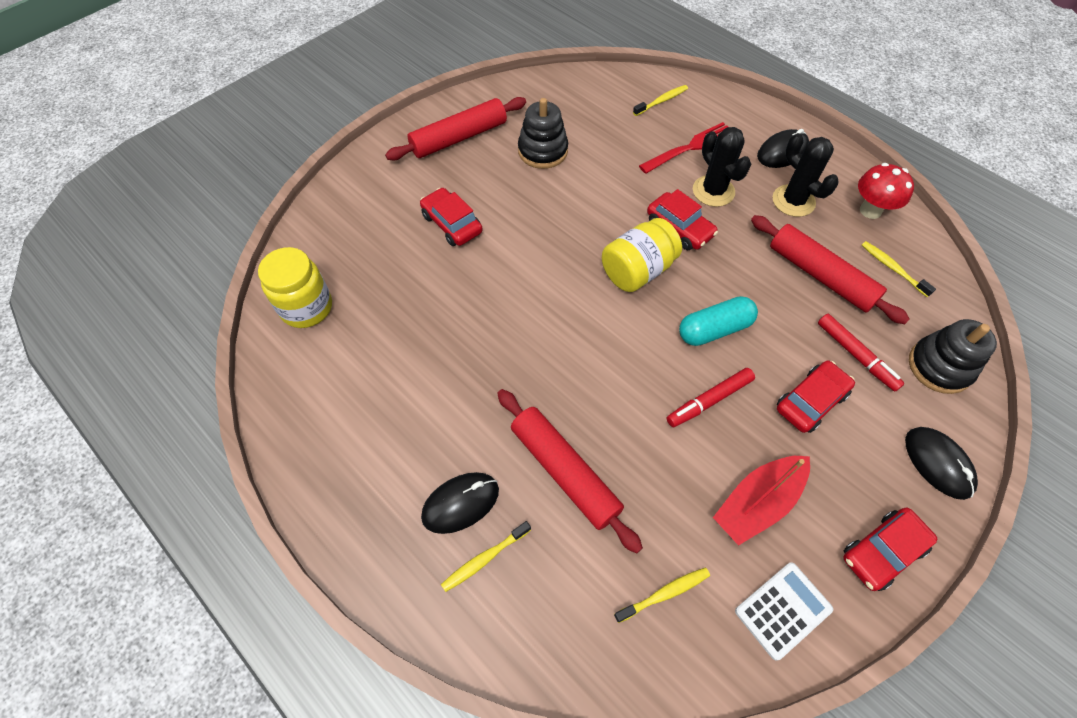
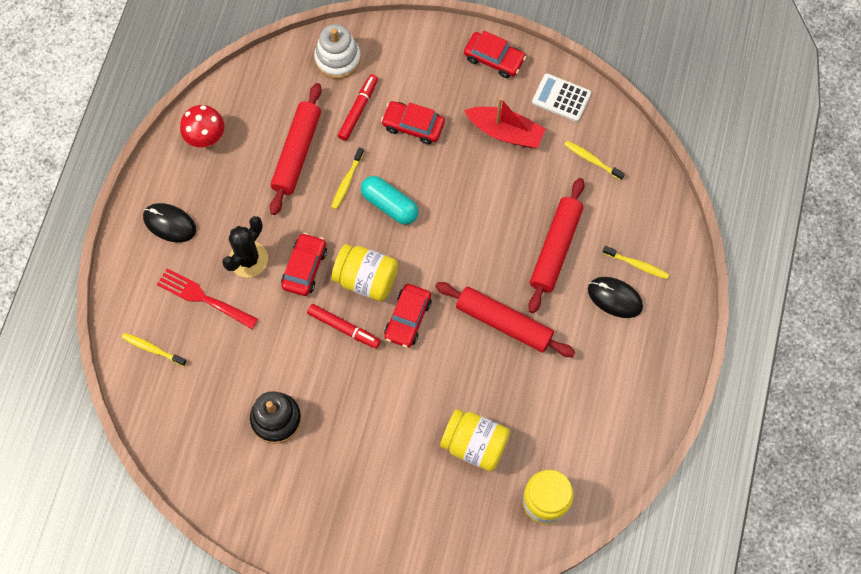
camera: 120 degrees left, 10 degrees up
(407, 278) = (474, 444): none -> yellow jar
(452, 224) = (401, 445): red car -> red car (408, 319)
(459, 138) = (300, 502): red rolling pin -> red rolling pin (504, 322)
(709, 400) = (450, 186): red marker -> red marker (344, 328)
(793, 201) = (226, 196): black cactus -> none
(893, 269) = (261, 107): yellow toothbrush -> yellow toothbrush (347, 181)
(938, 463) = (415, 44): black mouse -> none
(939, 367) = (337, 59): black stacking toy -> white stacking toy

